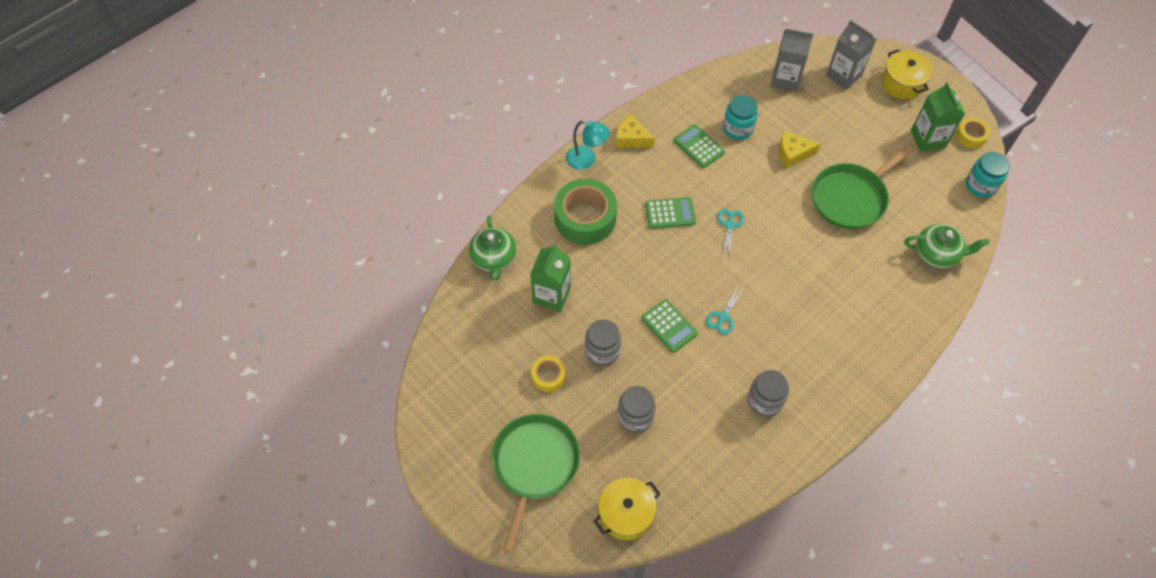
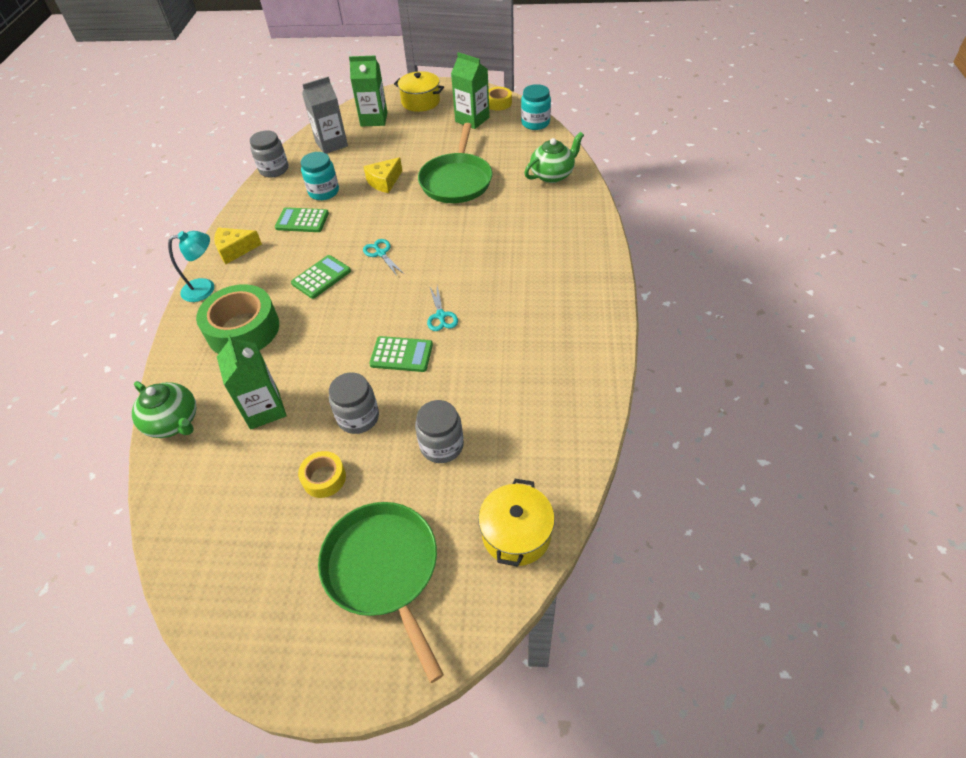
camera: 40 degrees left, 10 degrees down
(764, 401) = (537, 348): grey jar -> grey jar (274, 169)
(844, 75) = (374, 119): grey carton -> green carton

